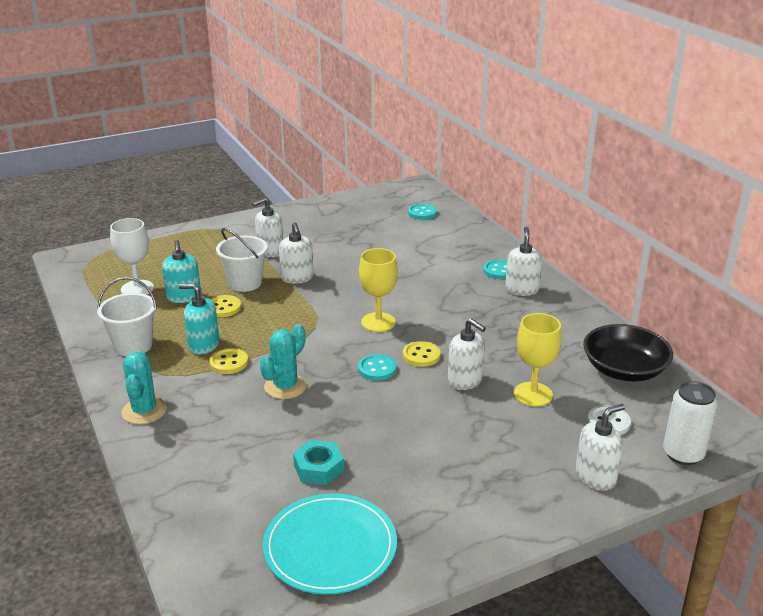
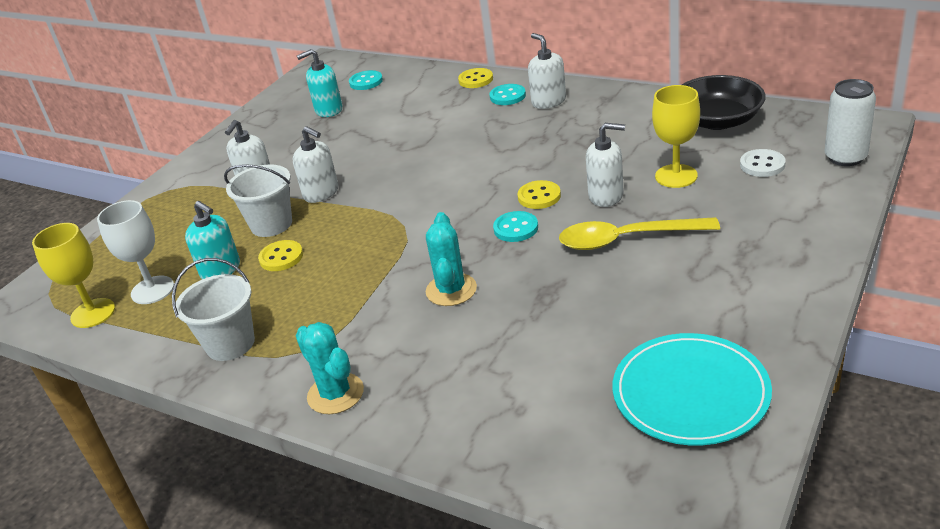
camera: 30 degrees left, 5 degrees up
(203, 345) = (310, 301): turquoise soap dispenser -> turquoise soap dispenser (328, 110)
(229, 362) = (362, 301): yellow button -> yellow button (476, 80)
(318, 468) = (585, 337): turquoise nut -> none
(378, 322) = (459, 190): yellow goblet -> yellow goblet (93, 313)
(435, 419) = (626, 239): none -> yellow spoon
(595, 477) = (811, 209): white soap dispenser -> none

